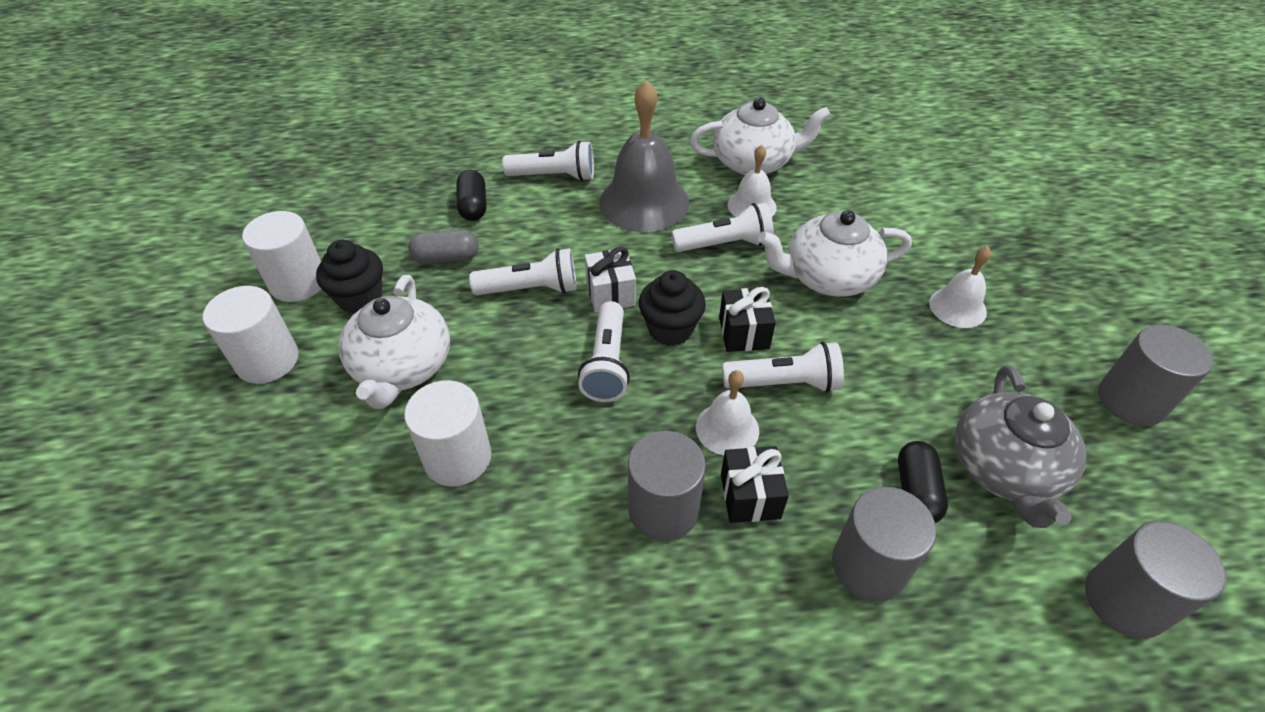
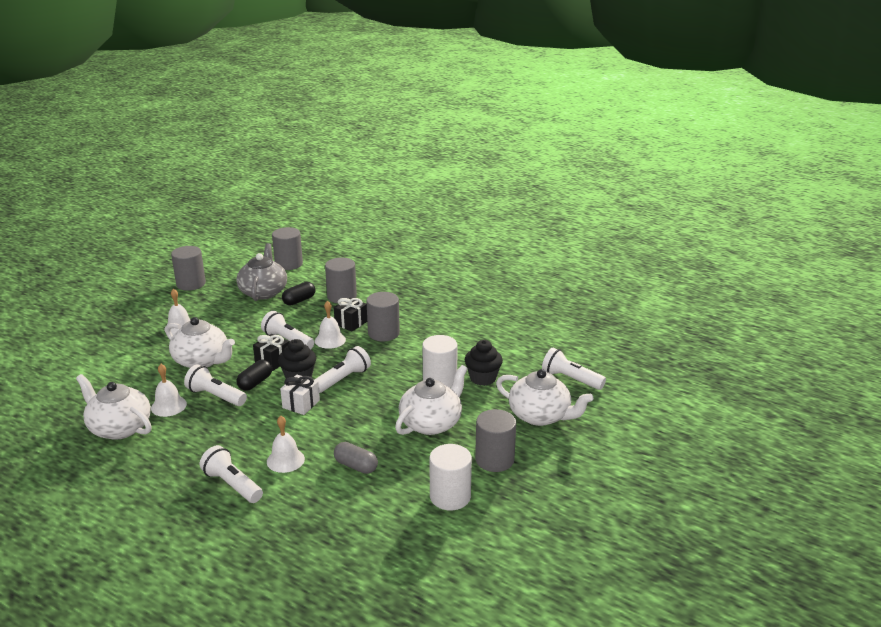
camera: 140 degrees left, 20 degrees down
(229, 484) = (540, 416): none -> white teapot
(267, 360) = (494, 460): white cylinder -> grey cylinder
(360, 298) = (423, 468): black cupcake -> black cupcake (483, 378)
(473, 206) = (304, 492): black capsule -> black capsule (255, 383)
(531, 289) = (334, 426): white flashlight -> white flashlight (570, 379)
(534, 223) = (285, 460): none -> white bell
(644, 202) = (213, 439): grey bell -> none
(1004, 469) = (263, 292): grey teapot -> grey teapot turned 45 degrees counterclockwise

